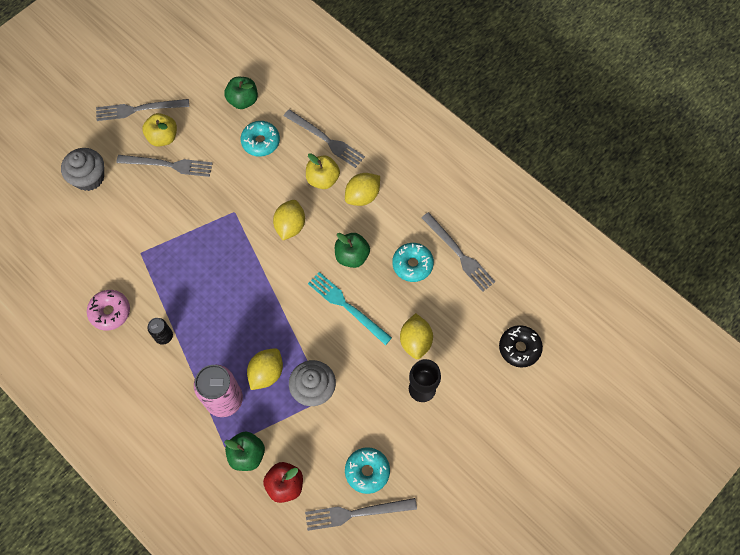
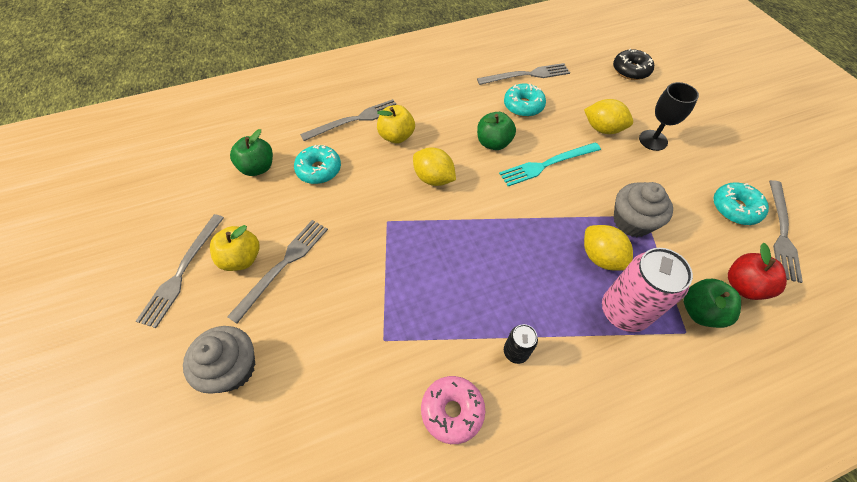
camera: 65 degrees left, 10 degrees down
(362, 196) = (433, 115): yellow lemon -> none

